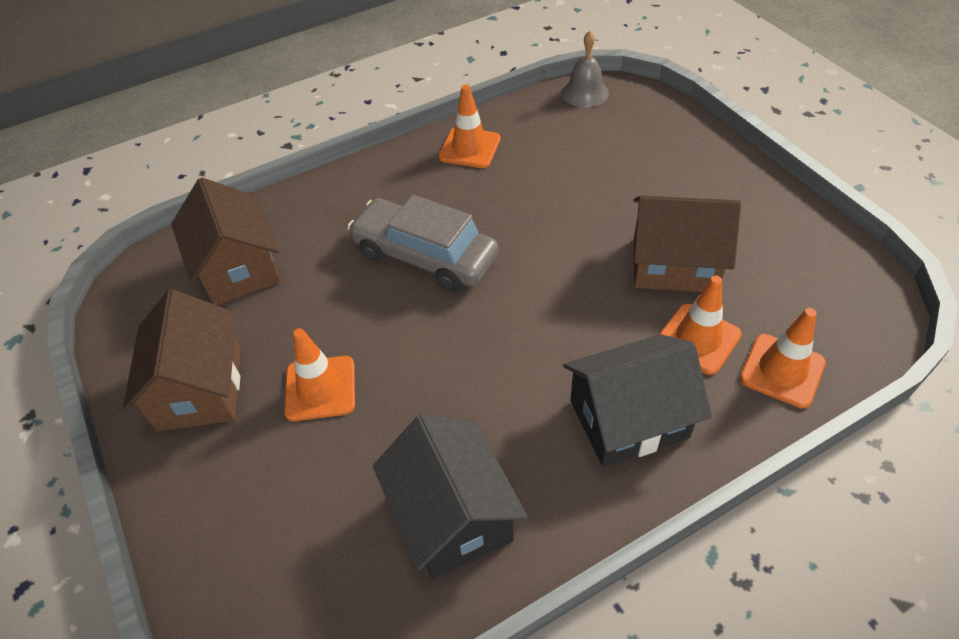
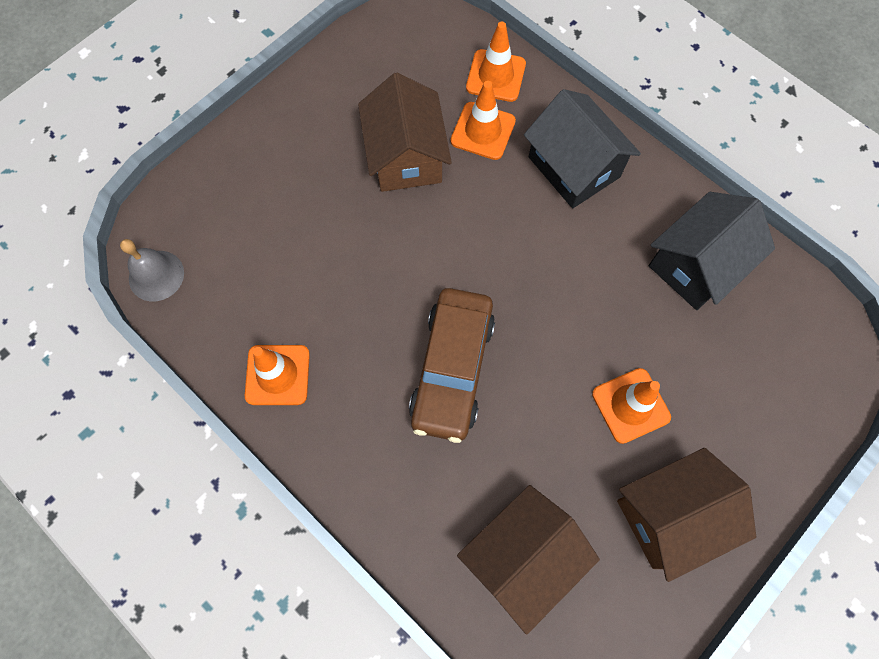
camera: 110 degrees left, 20 degrees up
(425, 256) = (452, 369): grey car -> brown car

